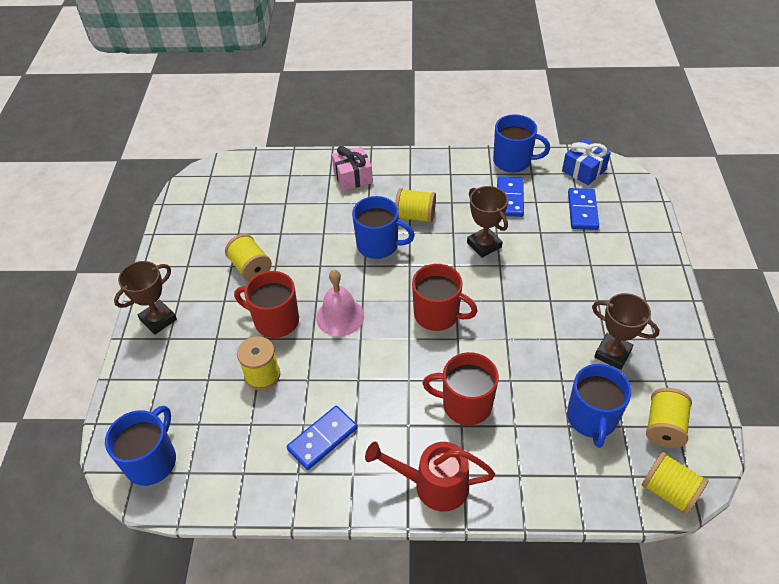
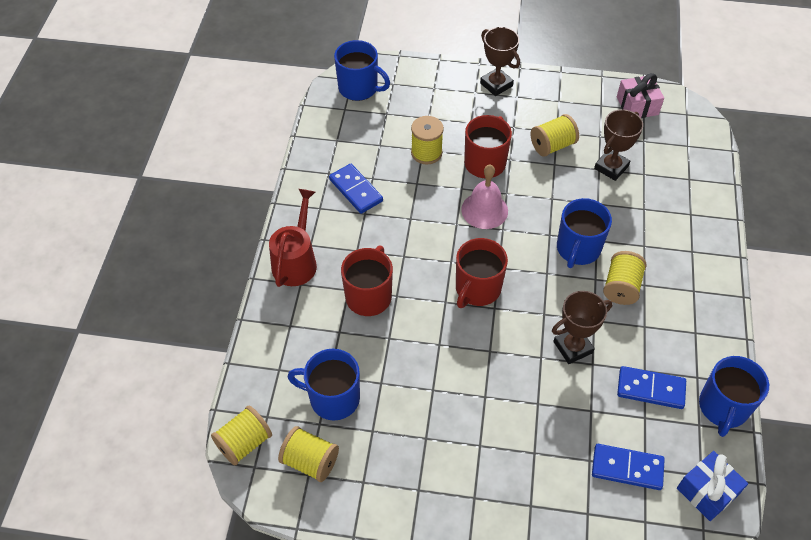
camera: 95 degrees right, 5 degrees up
(353, 177) = (687, 235): pink gift -> pink gift (637, 106)
(612, 353) = (405, 439): brown trophy -> brown trophy (611, 167)

